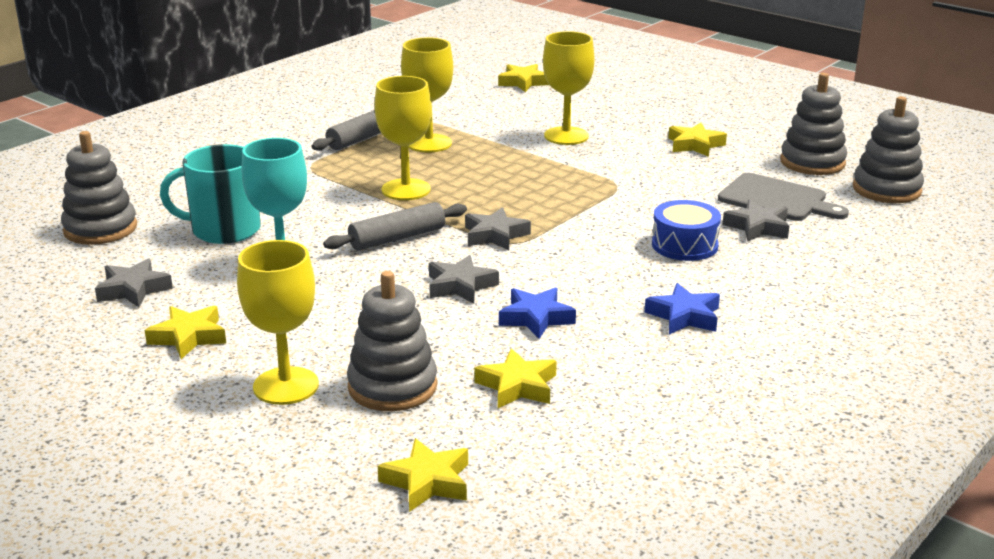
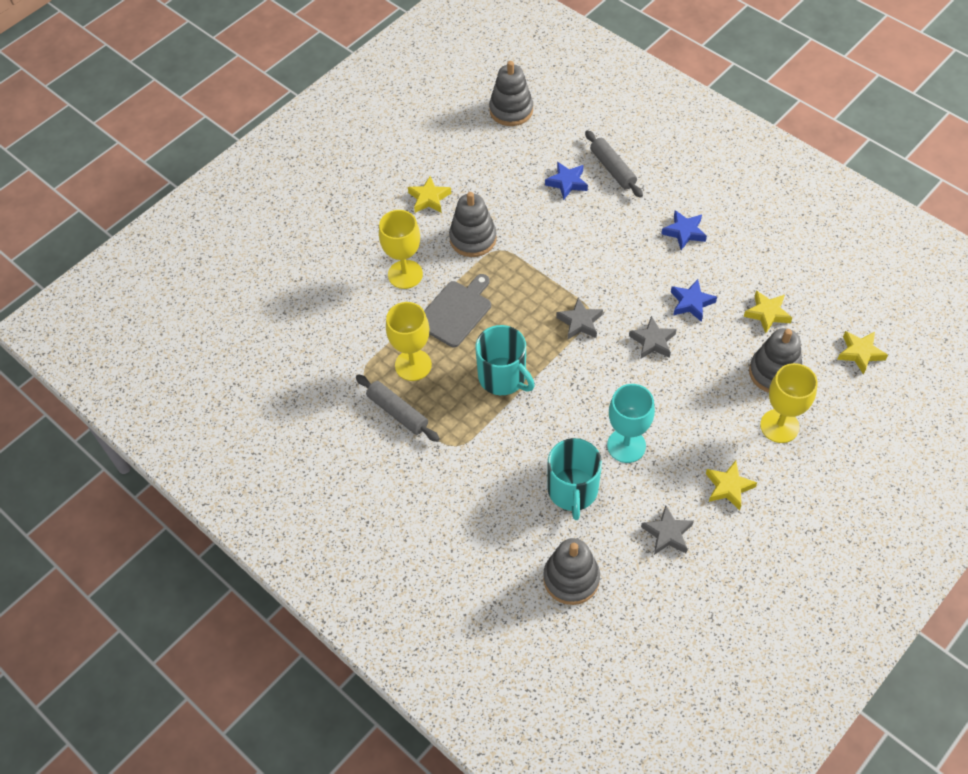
camera: 85 degrees left, 30 degrees up
(397, 238) = (585, 379): grey rolling pin -> grey rolling pin (612, 169)
(406, 189) = (503, 377): yellow goblet -> turquoise mug
(523, 82) = (279, 299): yellow star -> none
(684, 245) = (593, 222): blue drum -> none
(757, 227) = (567, 183): grey star -> blue star
(777, 199) = (525, 167): grey cutting board -> grey cutting board (456, 311)
(812, 162) = (465, 139): grey stacking toy -> grey stacking toy (473, 238)

